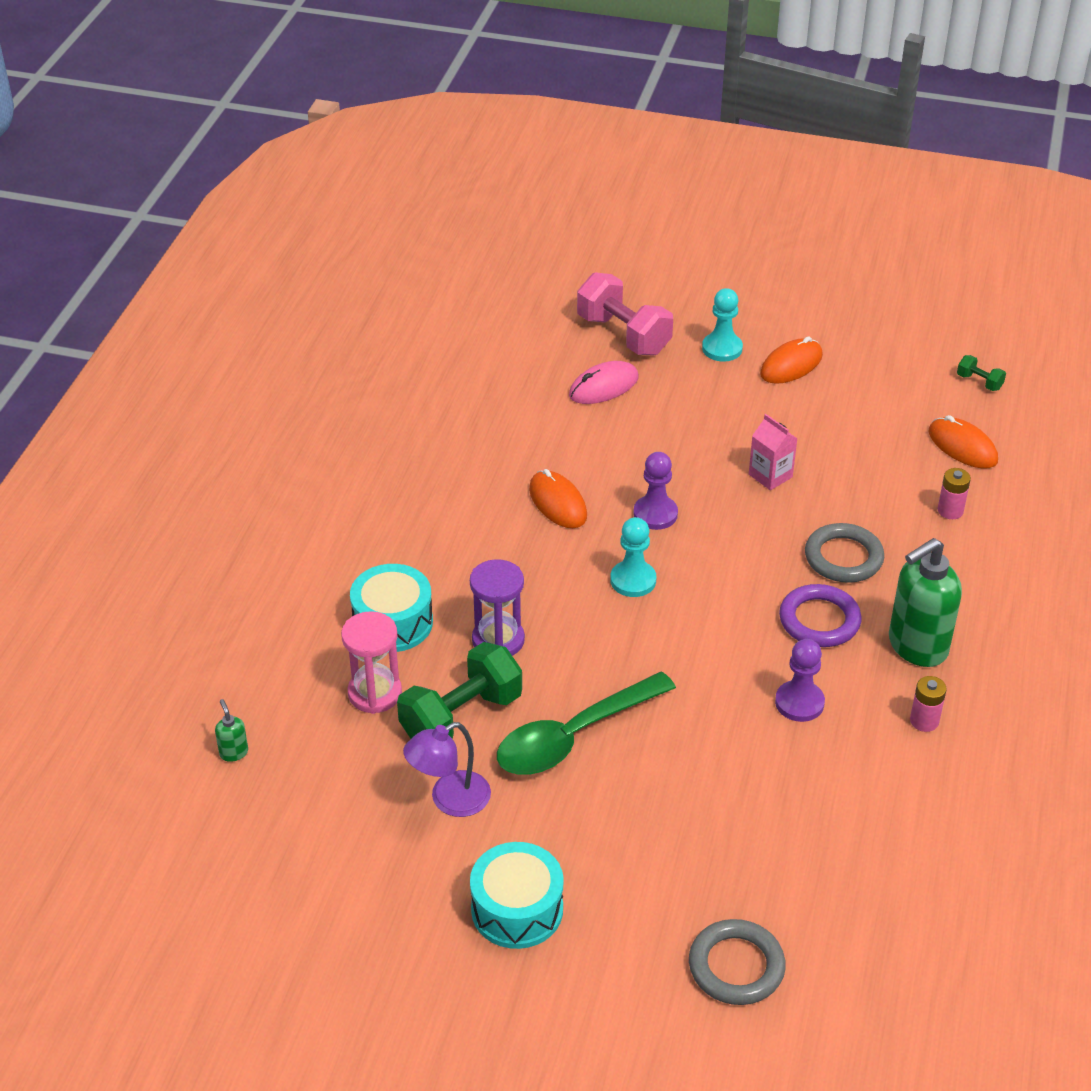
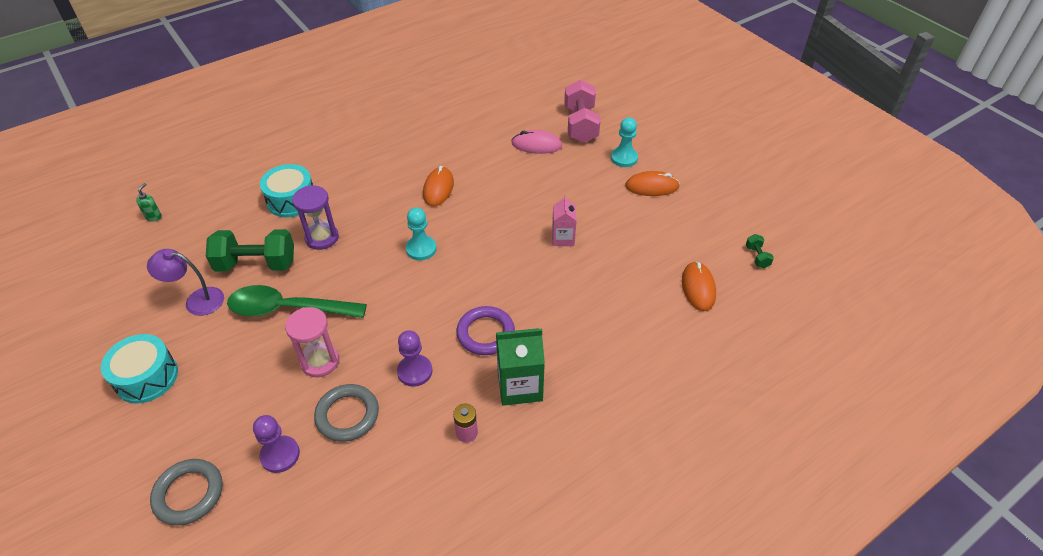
camera: 40 degrees right, 5 degrees up
(375, 693) = (239, 228): pink hourglass -> pink hourglass (320, 361)
(655, 514) = (477, 222): purple pawn -> purple pawn (280, 455)
(843, 558) = (544, 307): grey ring -> grey ring (347, 415)
(917, 646) = (519, 386): green soap dispenser -> green carton
(950, 511) = (642, 320): pink battery -> none

